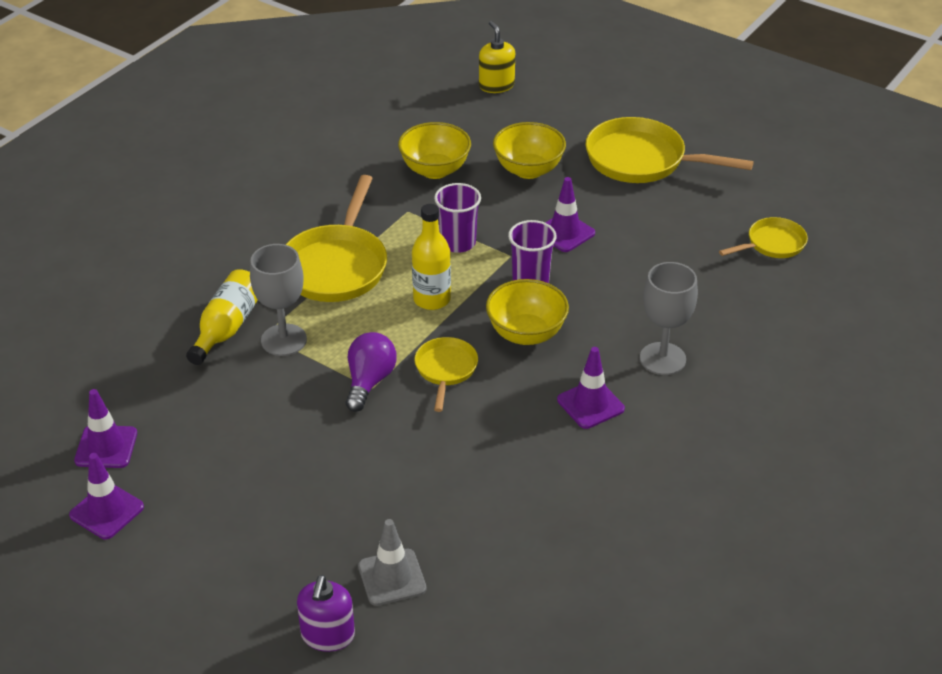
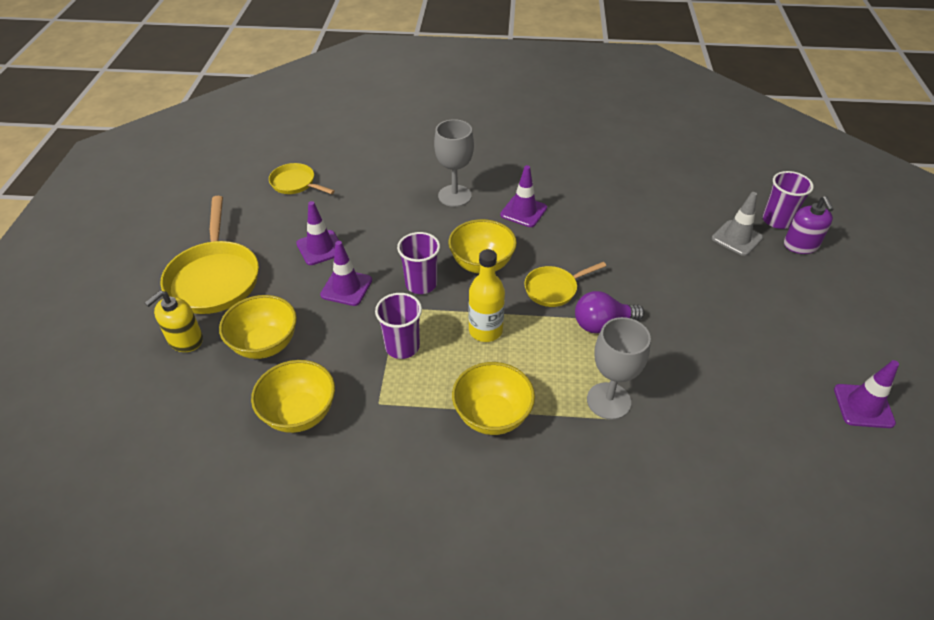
camera: 120 degrees left, 5 degrees up
(106, 447) = (822, 449): purple traffic cone -> purple traffic cone (320, 248)
(227, 328) = (630, 451): yellow bottle -> none
(327, 635) = (800, 245): purple soap dispenser -> purple soap dispenser turned 105 degrees clockwise
(336, 266) = (492, 415): yellow pan -> yellow bowl
(387, 646) = (777, 220): none -> purple cup
(496, 85) = (110, 433): yellow soap dispenser -> yellow soap dispenser (185, 340)

